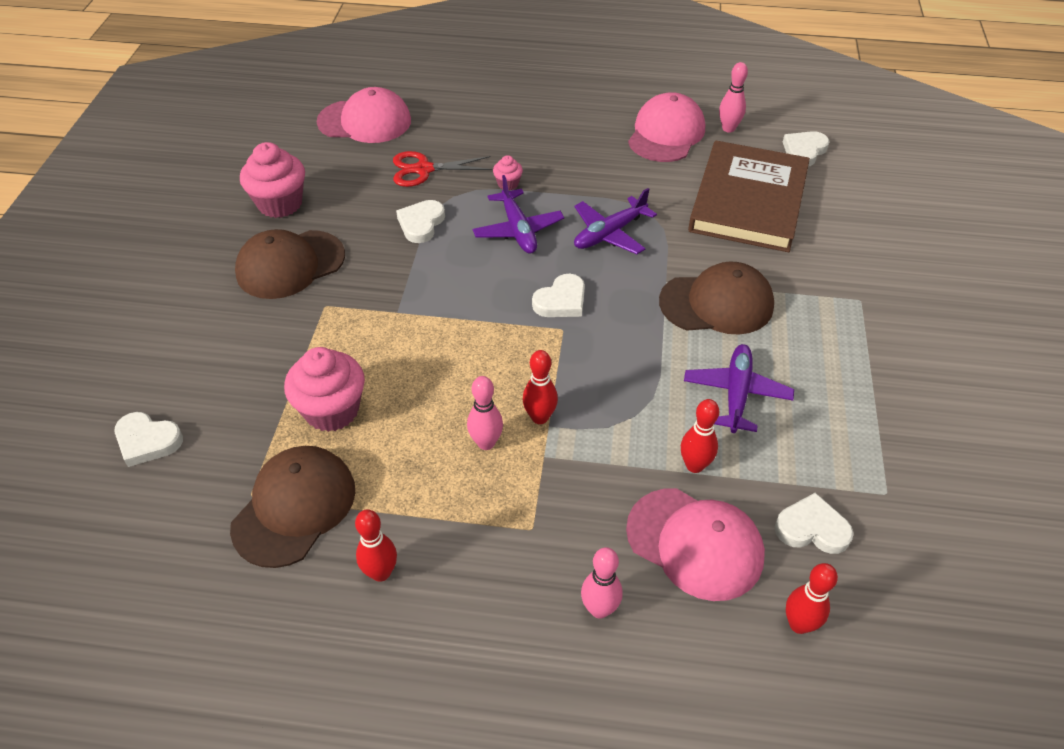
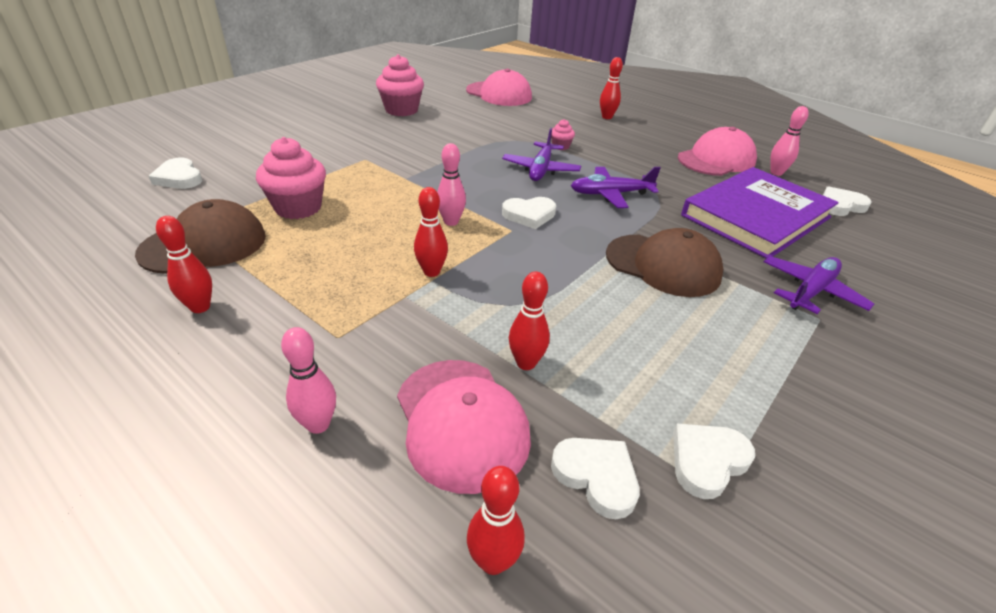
camera: 30 degrees right, 10 degrees down
(290, 264) = (371, 135): brown cap -> none
(421, 224) = (476, 145): white heart -> white heart (707, 461)
(424, 169) = (510, 123): red scissors -> none
(486, 443) = (373, 268): pink bowling pin -> pink bowling pin (451, 222)
(515, 111) = (607, 117): none -> red bowling pin
(736, 393) = (621, 331): purple plane -> purple plane (811, 291)
(748, 201) = (755, 216): brown book -> purple book

